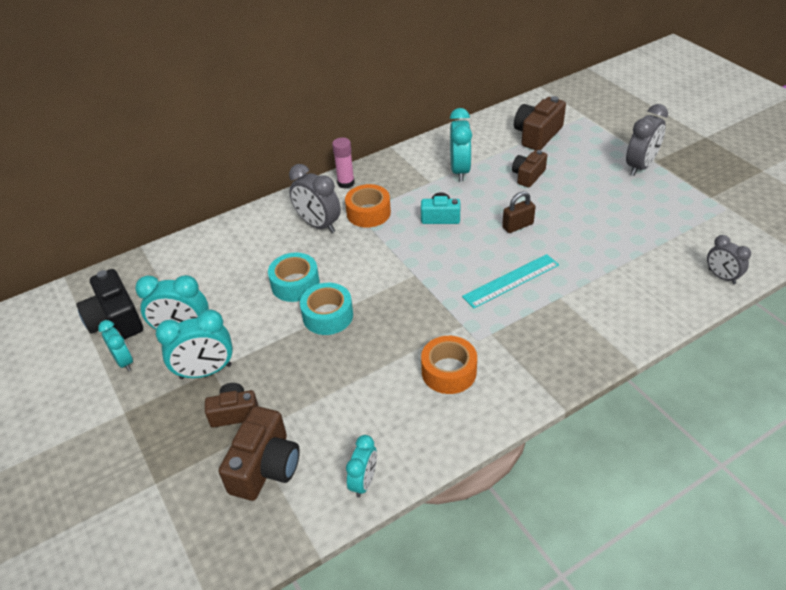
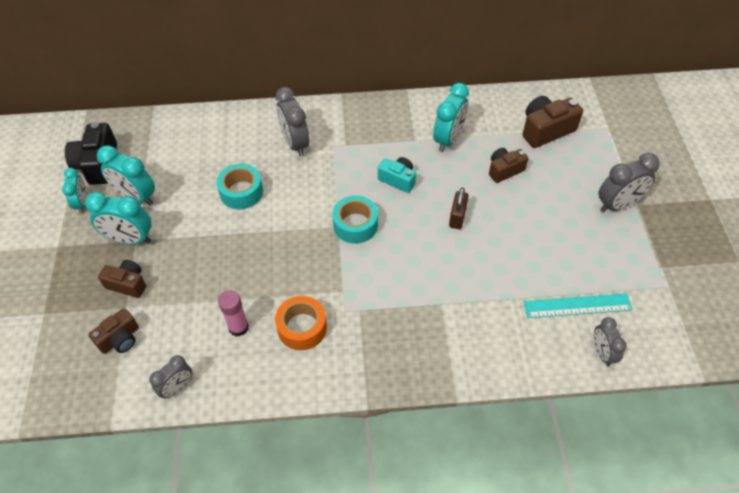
camera: 25 degrees right, 10 degrees up
(265, 466) = (120, 339): brown camera -> brown camera, size x0.64
(328, 316) = (246, 232): turquoise tape -> turquoise tape (355, 225)
(346, 183) = (344, 112): pink glue stick -> pink glue stick (238, 327)
(364, 481) = (177, 387): turquoise clock -> grey clock
(368, 213) = (342, 149): orange tape -> none
(511, 280) = (412, 268): turquoise ruler -> turquoise ruler (577, 305)
(517, 226) = (457, 217): brown padlock -> brown padlock turned 75 degrees counterclockwise

